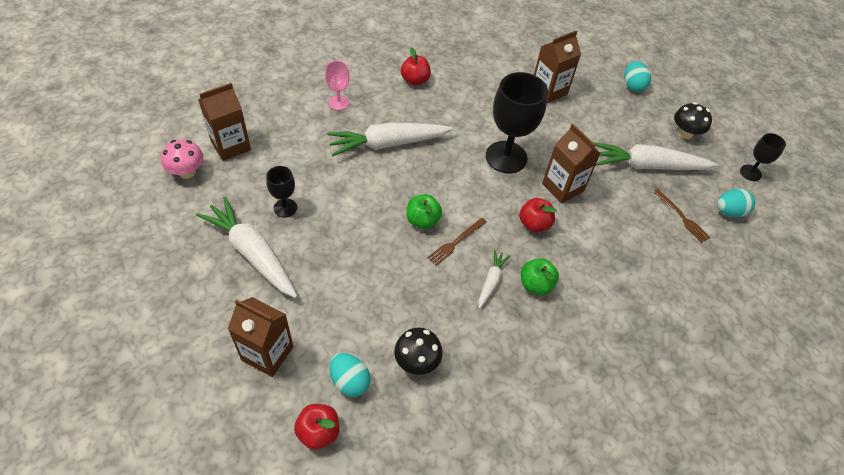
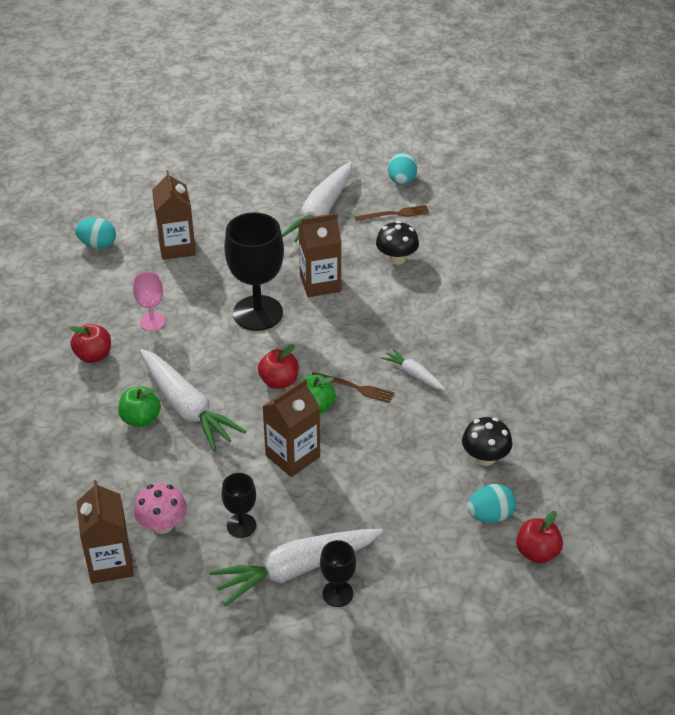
camera: 65 degrees left, 10 degrees down
(187, 172) = (134, 617): pink mushroom -> pink mushroom (162, 525)
(267, 353) = (435, 578): brown carton -> brown carton (292, 456)
(338, 103) = (92, 438): pink goblet -> pink goblet (152, 322)
(388, 144) = (187, 408): white carrot -> white carrot turned 45 degrees counterclockwise
(456, 242) = (355, 388): brown fork -> brown fork turned 45 degrees counterclockwise
(534, 224) = (357, 320): red apple -> red apple (279, 381)
(535, 284) = (430, 343): green apple -> green apple (141, 419)
(633, 85) = (206, 180): turquoise egg -> turquoise egg (97, 245)
(685, 133) = (292, 170): black mushroom -> black mushroom (396, 258)
(750, 173) = (363, 148): black goblet -> black goblet (337, 594)

